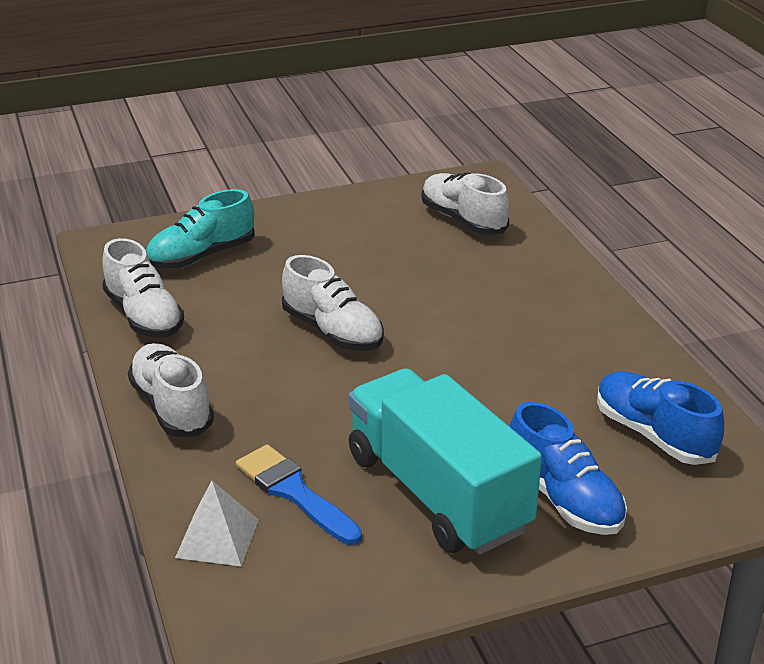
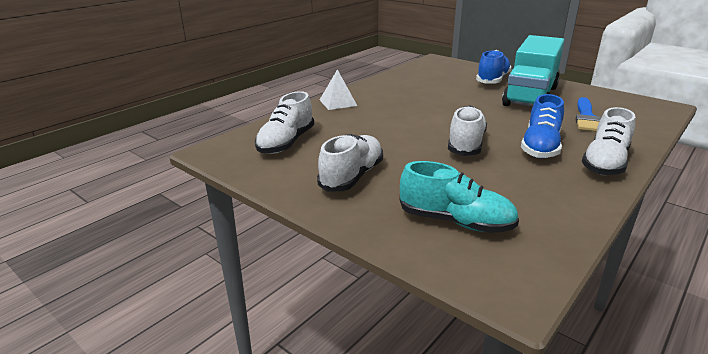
camera: 120 degrees left, 5 degrees down
(144, 316) = (559, 211): white shoe -> white shoe (352, 176)
(217, 538) = (640, 123): white pyramid -> white pyramid (338, 102)
(653, 435) = (431, 75): blue shoe -> blue shoe (540, 147)

